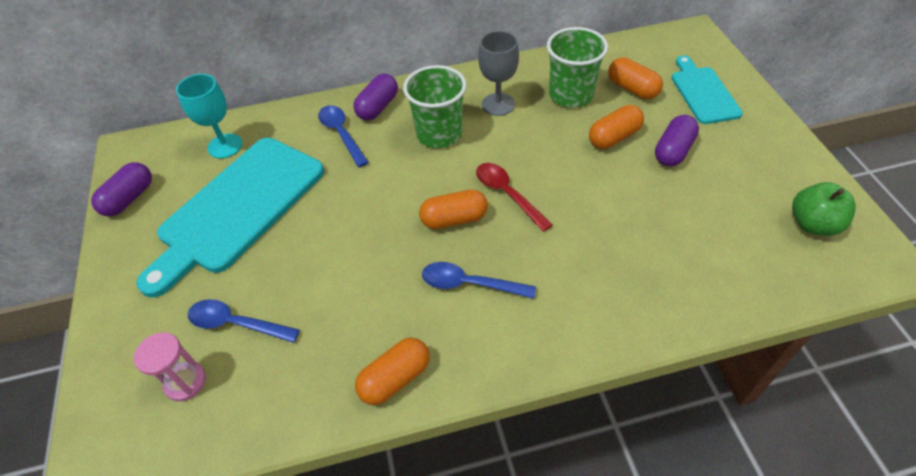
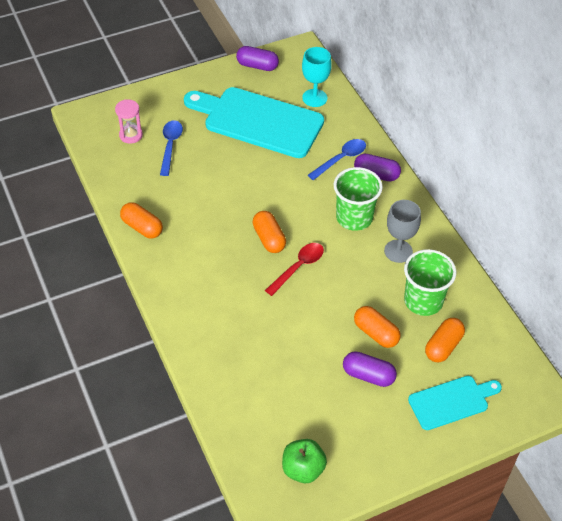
camera: 75 degrees right, 0 degrees up
(469, 284) = (214, 254): blue spoon -> none

